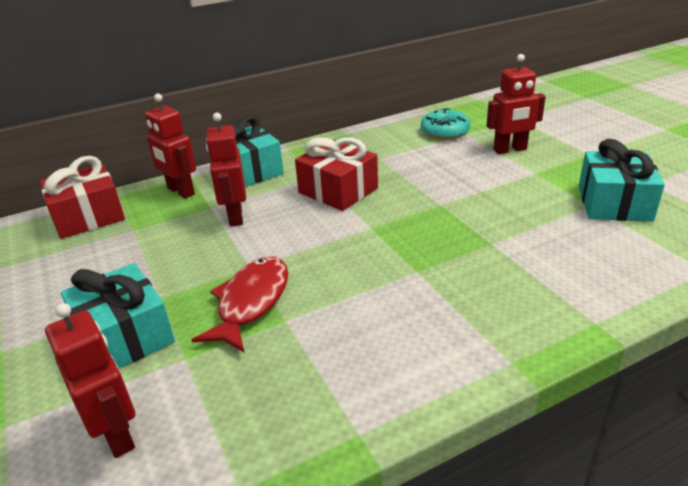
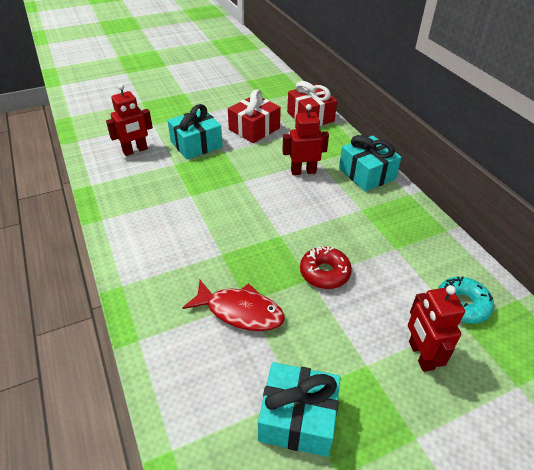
camera: 90 degrees right, 10 degrees up
(180, 191) = (339, 146): red robot -> none
(251, 302) = (210, 182): red fish -> red fish (240, 311)
(338, 190) = (336, 220): red gift -> red gift (254, 129)
(428, 195) = (324, 273): none -> red donut

